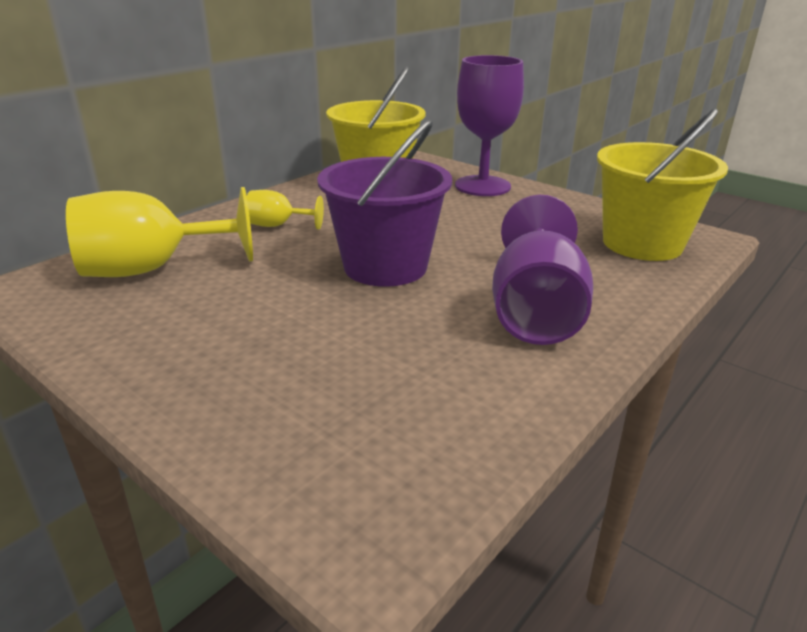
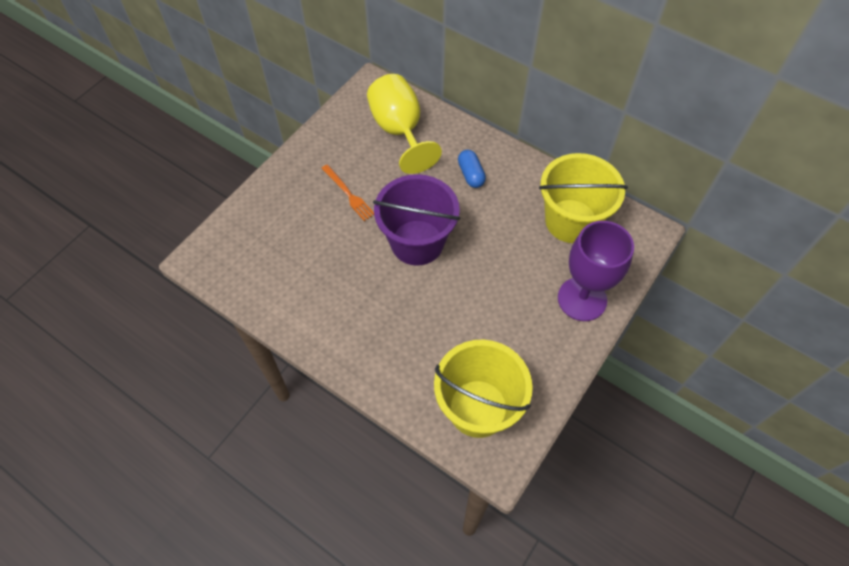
camera: 85 degrees right, 30 degrees up
(262, 319) = (348, 194): none -> orange fork
(278, 225) = (471, 174): yellow goblet -> blue capsule
(535, 312) = (366, 324): purple goblet -> none

